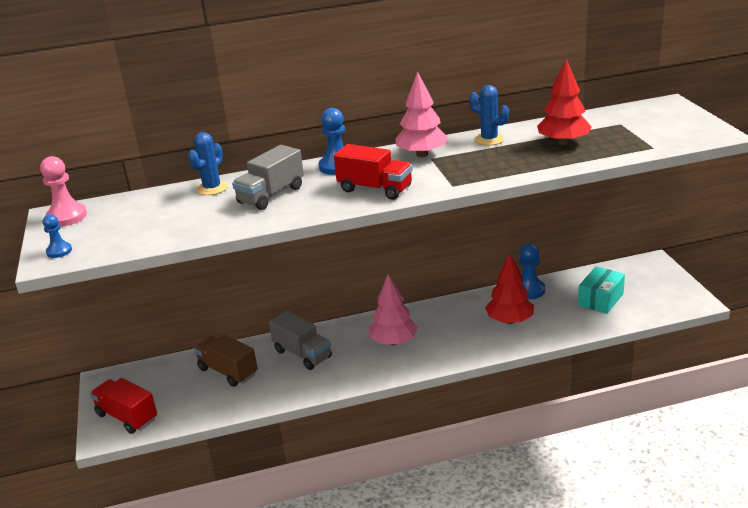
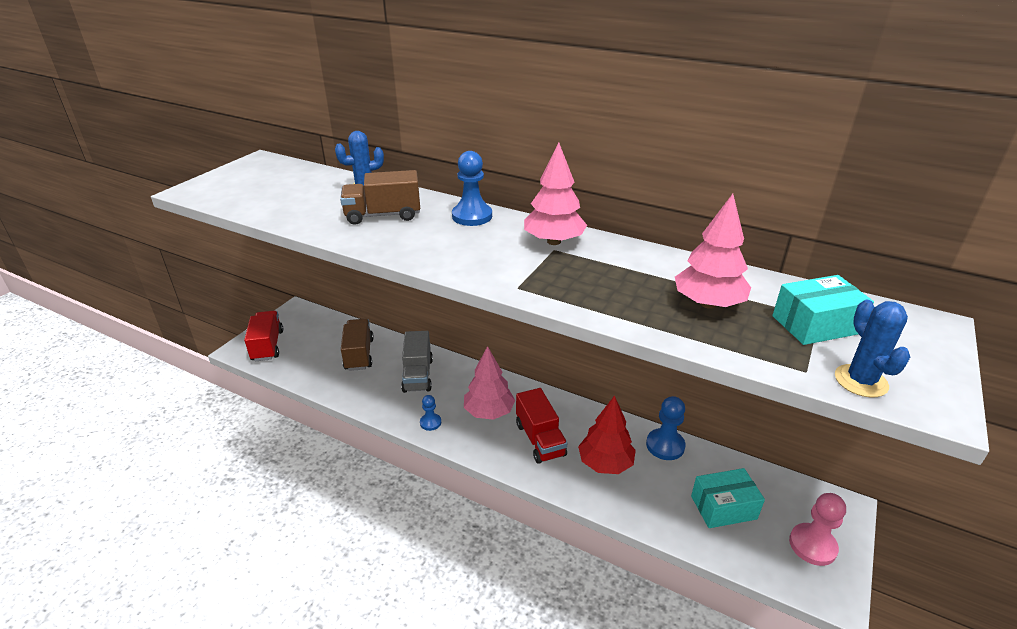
camera: 40 degrees right, 5 degrees up
(59, 251) = (206, 187): blue pawn -> blue pawn (430, 422)
(67, 217) = (260, 165): pink pawn -> pink pawn (812, 545)
(271, 195) = (383, 215): grey truck -> brown truck
(375, 189) = (455, 253): red truck -> red truck (540, 439)
(489, 139) = (640, 259): blue cactus -> blue cactus (860, 381)
(563, 143) = (708, 304): red tree -> pink tree
(624, 127) = (815, 325): none -> turquoise box

